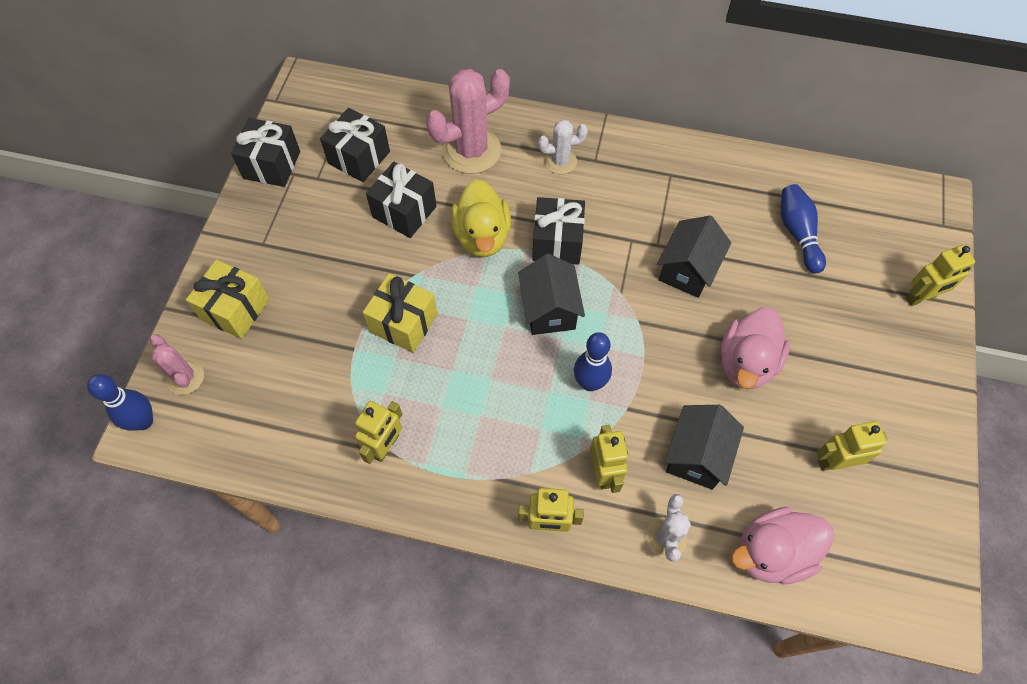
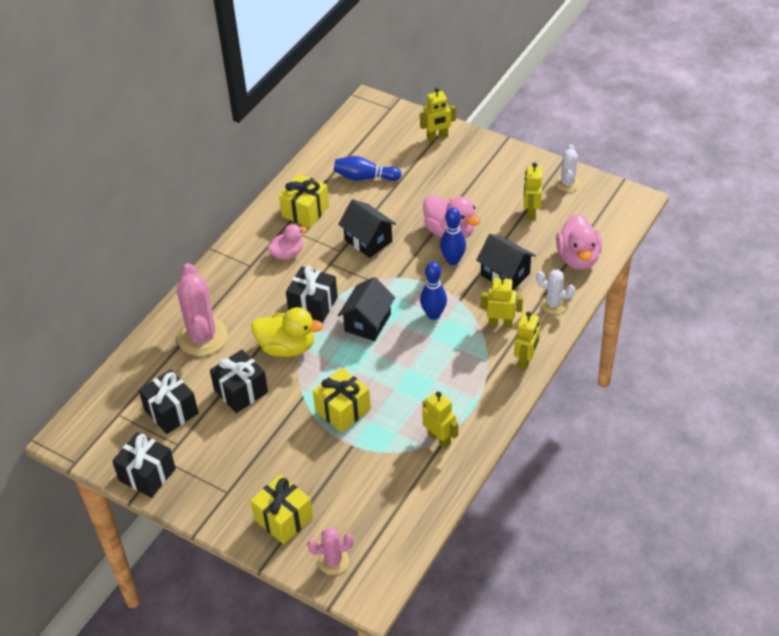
camera: 70 degrees left, 15 degrees down
(143, 421) = (361, 594): blue bowling pin -> blue bowling pin (453, 260)
(549, 310) = (367, 322): black house -> black house turned 75 degrees counterclockwise
(560, 161) = (241, 285): white cactus -> white cactus (567, 183)
(629, 191) = (287, 254): none -> pink duck
(707, 187) = (305, 211): none -> yellow gift
(920, 298) = (437, 137): yellow robot -> yellow robot turned 75 degrees clockwise

